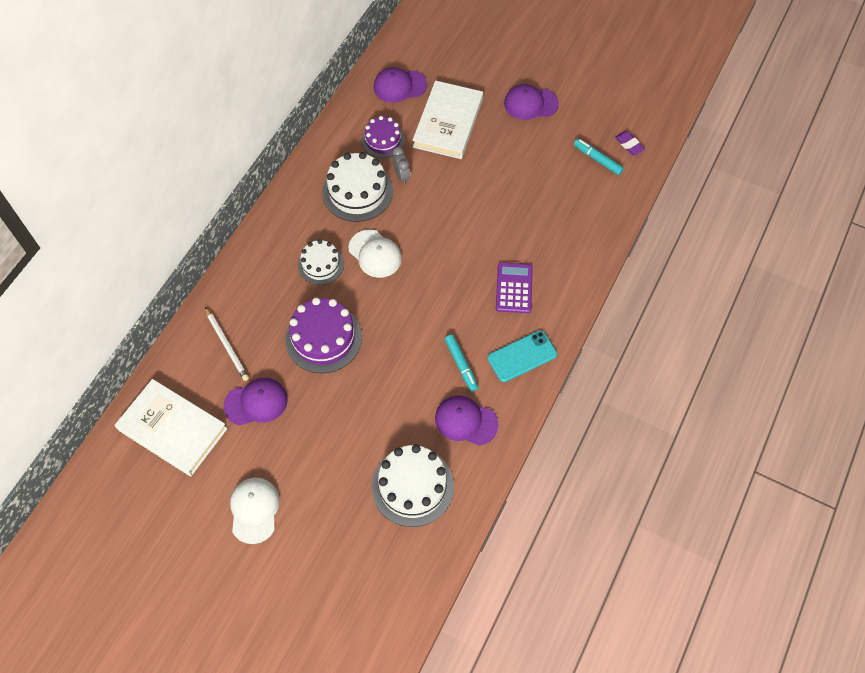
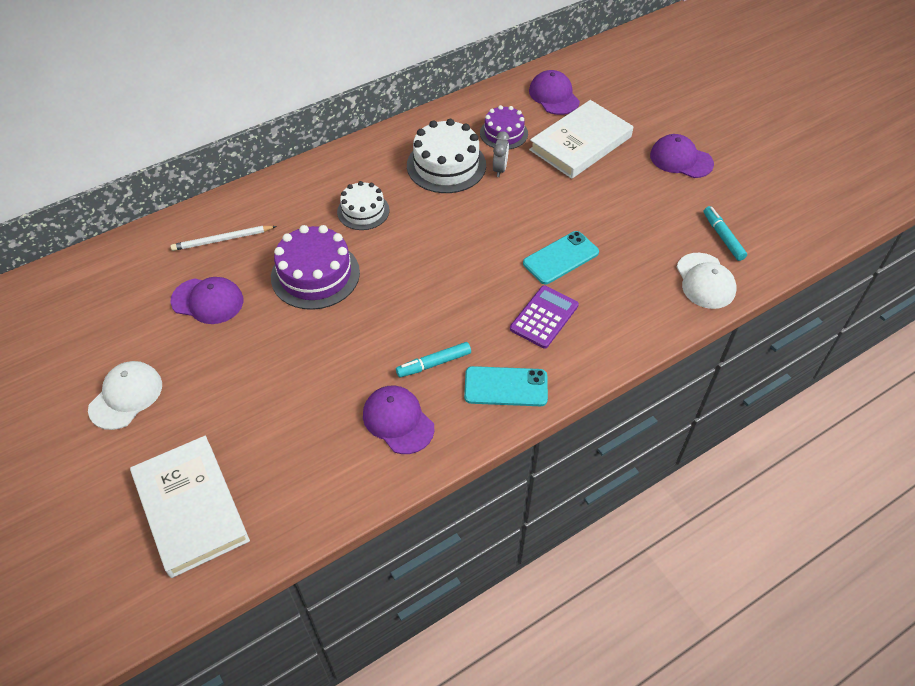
camera: 30 degrees right, 10 degrees down
(173, 429) = (116, 287): white book -> white book (191, 508)
(227, 345) = (222, 240): white pencil -> white pencil turned 75 degrees clockwise
(375, 254) = (422, 224): white cap -> white cap (705, 281)
(399, 86) = (554, 96): purple cap -> purple cap turned 45 degrees clockwise
(412, 486) = (294, 456): white cake -> none
(461, 365) = (434, 364): turquoise marker -> turquoise marker turned 60 degrees clockwise
(495, 233) = (561, 258): none -> turquoise phone
(629, 145) = (769, 238): purple eraser -> none

